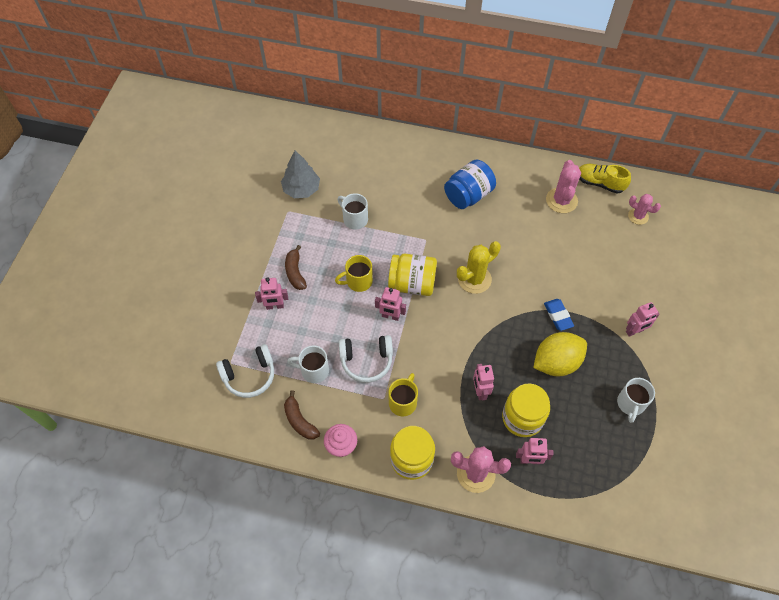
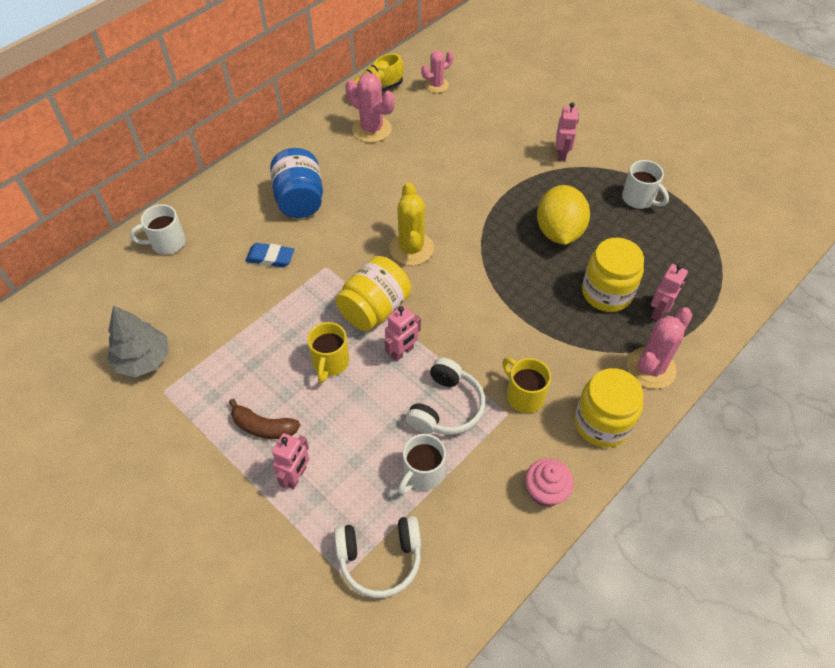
camera: 60 degrees left, 5 degrees down
(249, 375) = (380, 559): white headphones -> white headphones turned 75 degrees clockwise
(299, 421) = (484, 525): brown banana -> none
(354, 219) = (238, 323): white mug -> white mug (167, 243)
(480, 391) = (553, 314): pink robot -> none
(558, 316) = (506, 202): blue eraser -> blue eraser (270, 258)

